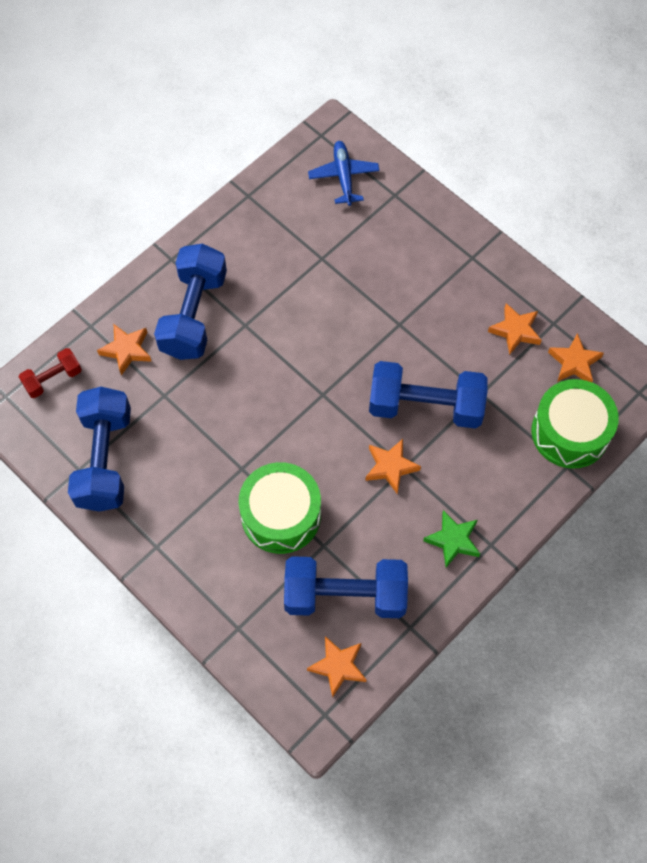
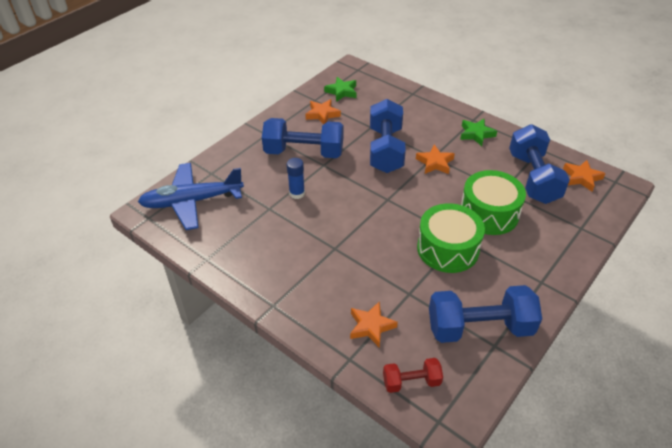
camera: 95 degrees left, 20 degrees down
(53, 379) = (411, 382): red dumbbell -> red dumbbell turned 60 degrees counterclockwise
(194, 314) = (329, 282): blue dumbbell -> blue dumbbell (304, 152)
(343, 176) = (192, 201): blue plane -> blue plane, size x1.65
(345, 289) = (297, 193): none -> blue glue stick
(570, 432) = (390, 92): green drum -> green drum (448, 248)
(574, 362) = (342, 92): orange star -> green star

